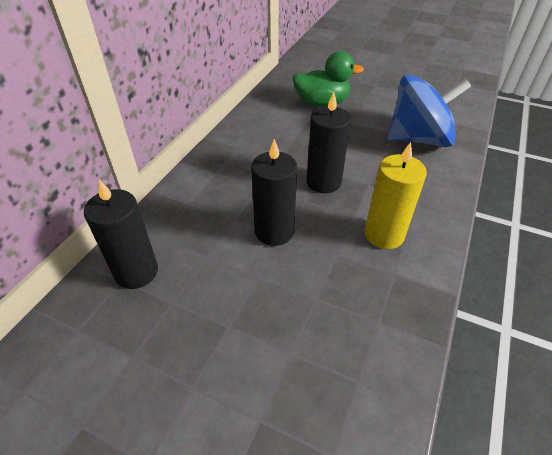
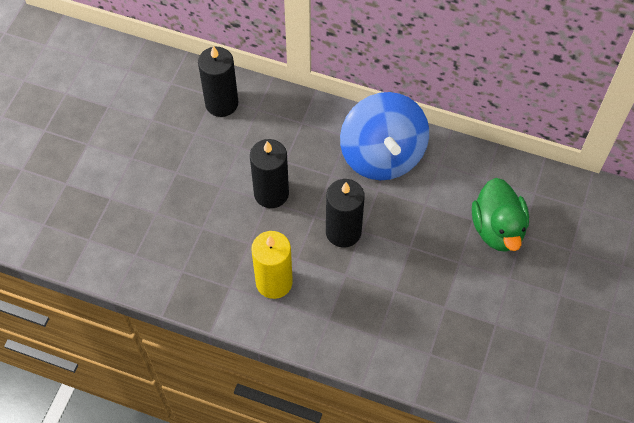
camera: 85 degrees right, 15 degrees up
(418, 139) = (434, 333): blue spinning top -> blue spinning top (382, 155)

